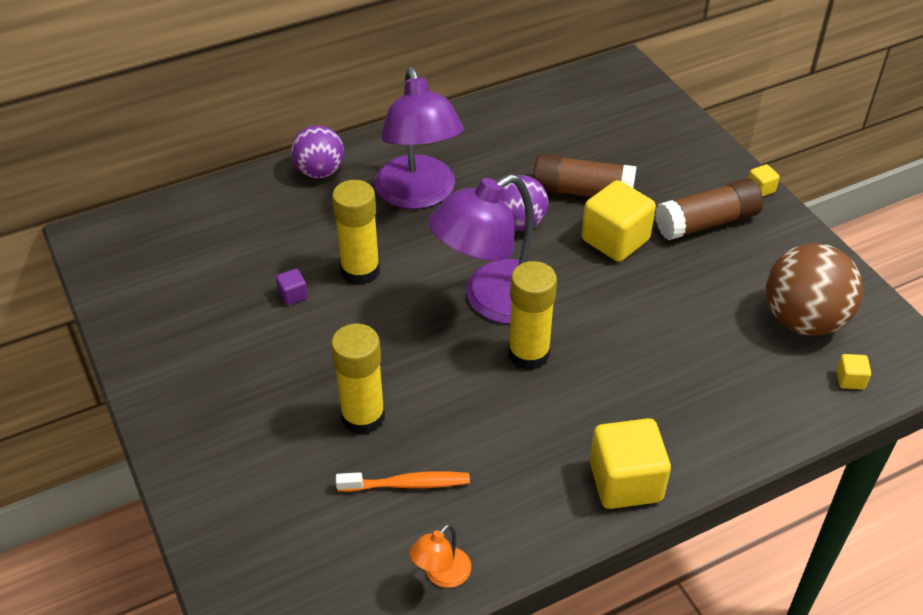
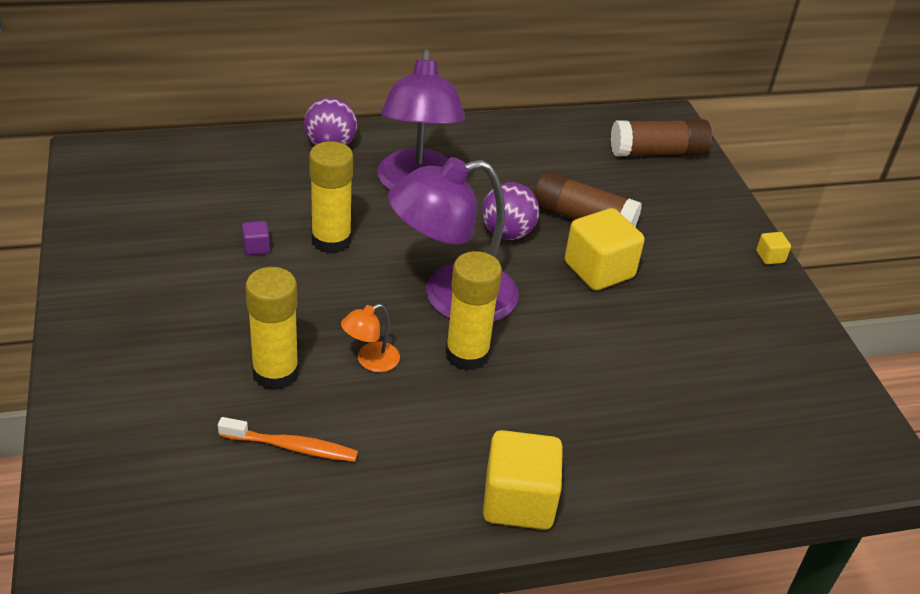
camera: 10 degrees right, 5 degrees down
(441, 575) = (289, 543): orange lamp -> orange lamp (370, 361)
(706, 223) = (700, 275): brown glue stick -> brown glue stick (657, 152)
(803, 320) = (770, 391): brown ball -> none
(850, 380) = (801, 461): yellow cube -> none

